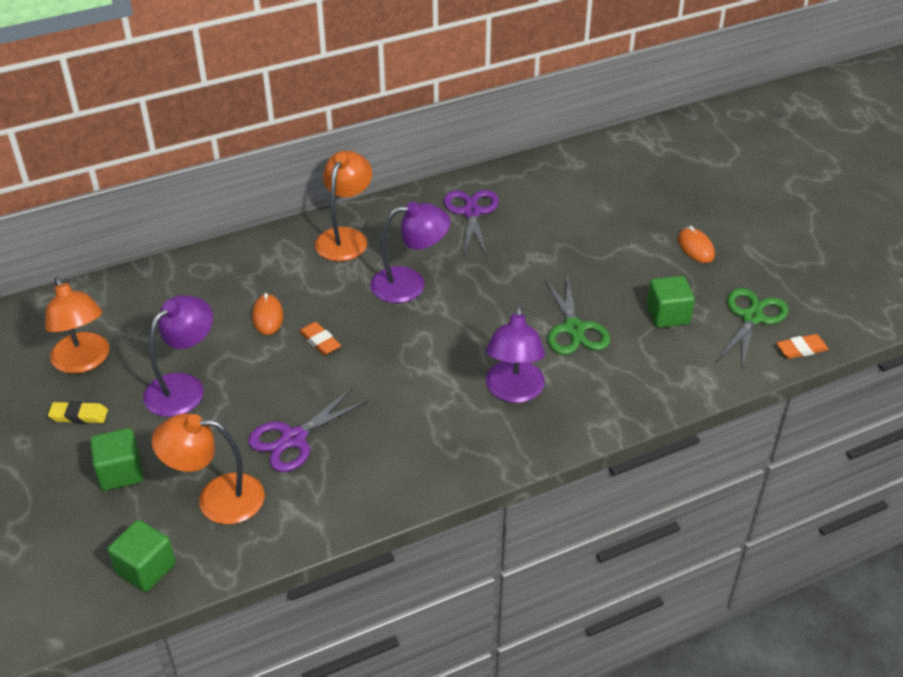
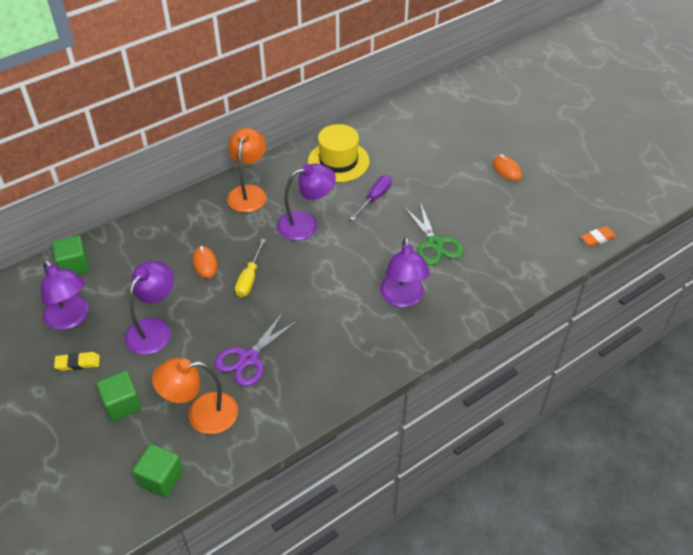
camera: 10 degrees left, 5 degrees up
(84, 361) = (71, 319): orange lamp -> purple lamp
(320, 341) = (249, 278): orange eraser -> yellow screwdriver
(471, 212) = (338, 161): purple scissors -> yellow hat
(508, 263) = (375, 198): none -> purple screwdriver
(667, 315) = (499, 224): green cube -> green cube (74, 266)
(752, 317) = (558, 219): green scissors -> none

